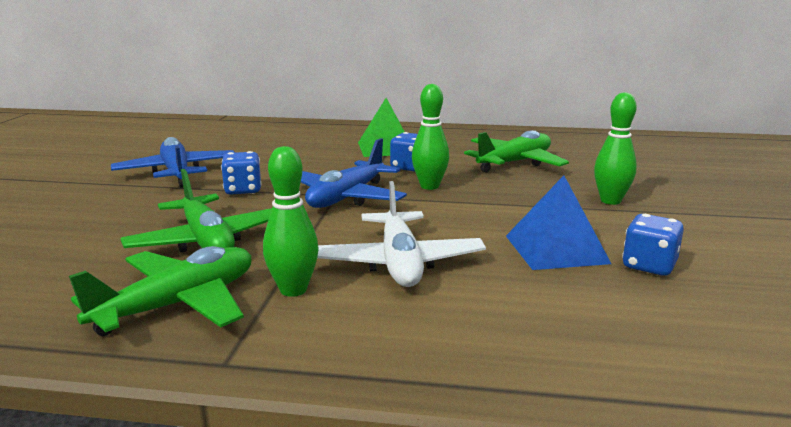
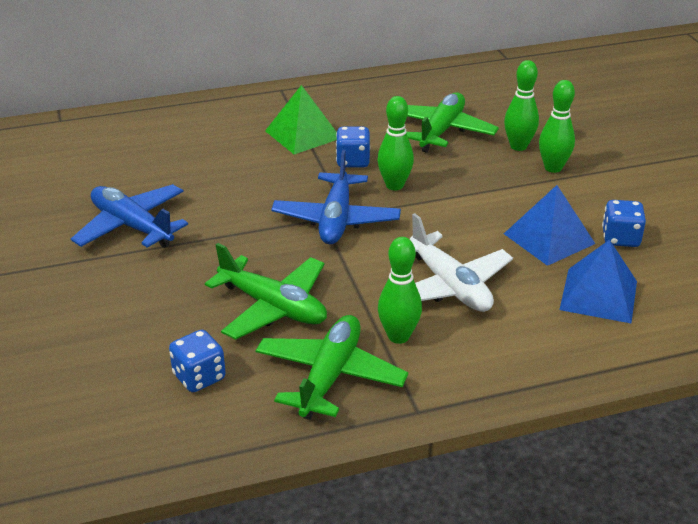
camera: 25 degrees left, 15 degrees up
(243, 190) = (230, 234): blue dice -> blue dice (199, 377)
(576, 309) = (599, 295): none -> blue pyramid
(585, 182) = (518, 146): none -> green bowling pin

